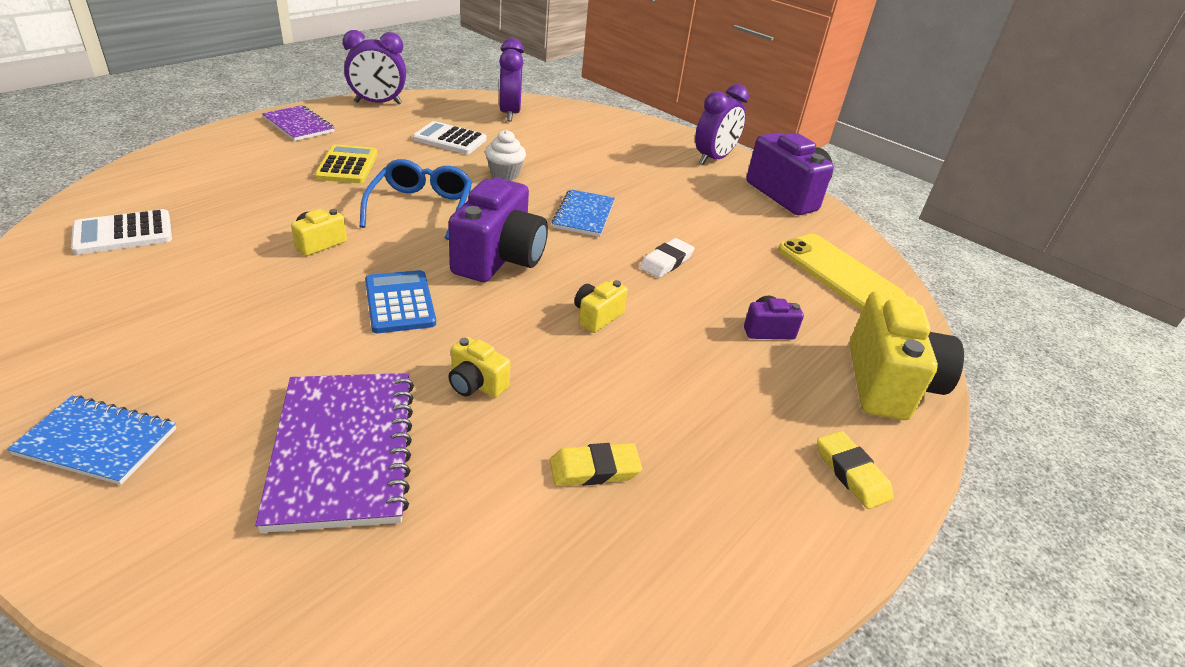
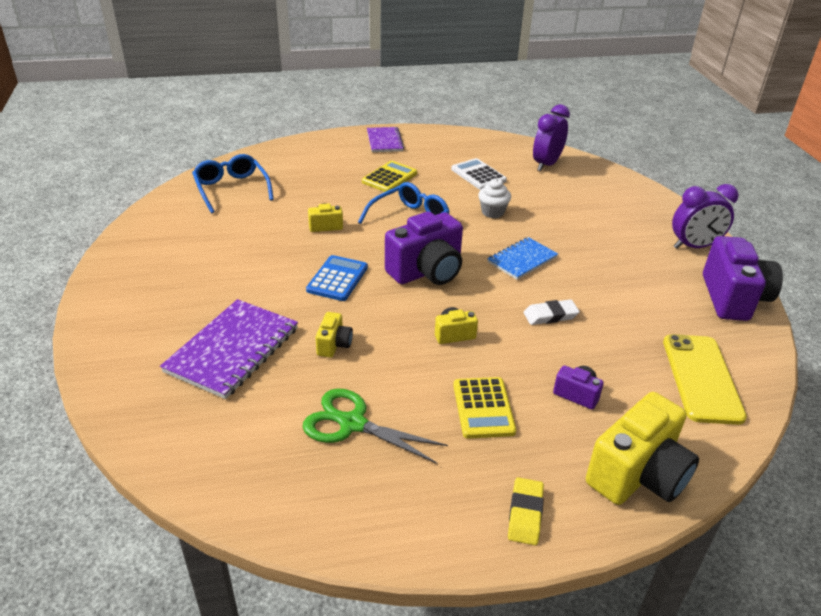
camera: 40 degrees right, 0 degrees up
(97, 442) = (136, 297): blue notebook -> none
(123, 233) = (231, 189): white calculator -> blue glasses
(378, 103) = (453, 135): purple clock -> none
(476, 384) = (334, 345): yellow camera -> yellow camera turned 150 degrees counterclockwise
(594, 469) = (352, 424): yellow eraser -> green scissors
(705, 383) = (483, 408): none -> yellow calculator

